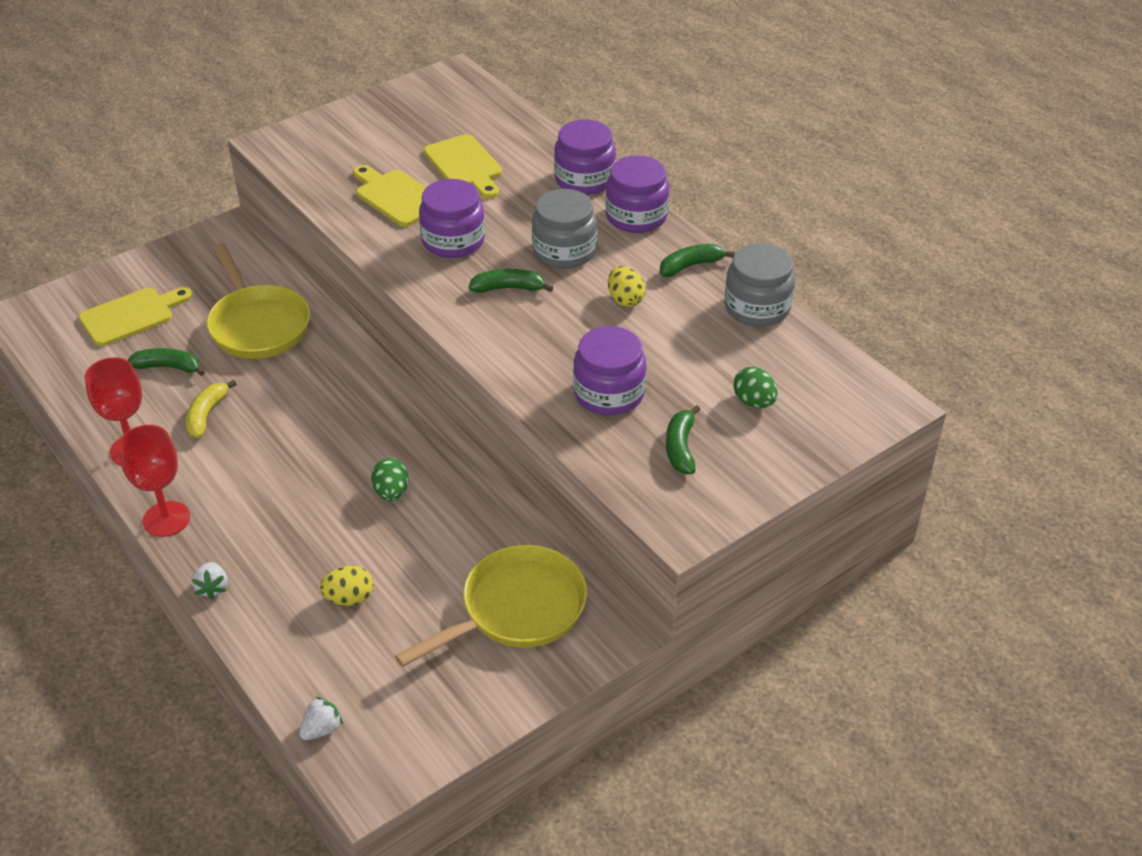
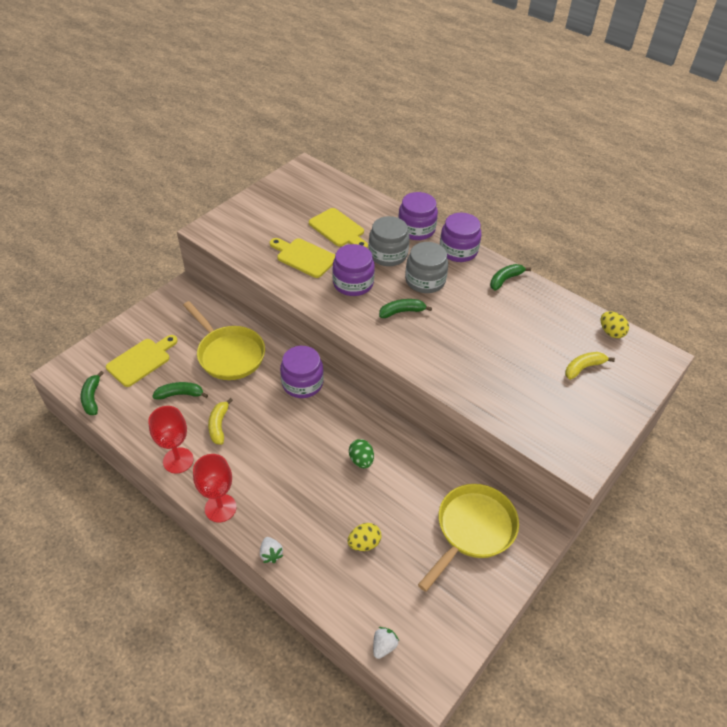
camera: 15 degrees left, 5 degrees up
(609, 393) = (495, 376): purple jar -> purple jar (302, 383)
(625, 300) = (476, 309): yellow egg -> yellow egg (611, 332)
(680, 447) = (554, 407): green banana -> green banana (92, 398)
(754, 402) = (583, 368): green egg -> yellow banana
(757, 307) = (556, 302): grey jar -> grey jar (388, 254)

